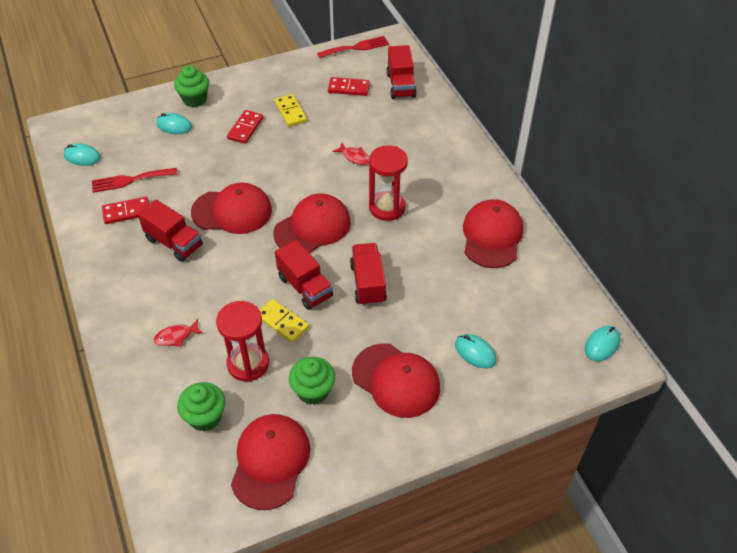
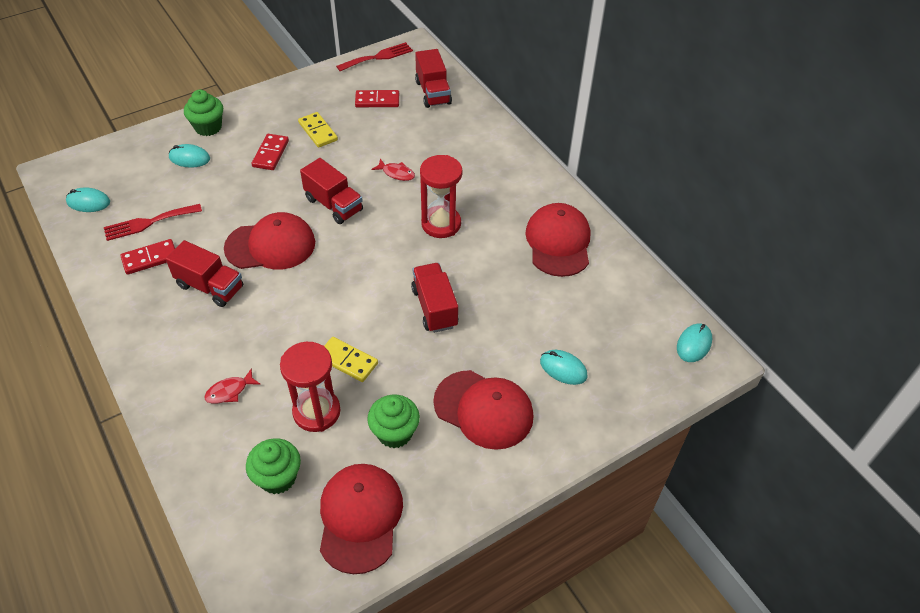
camera: 10 degrees left, 0 degrees up
(305, 287) = (366, 319): red truck -> red truck (334, 205)
(312, 227) = (363, 253): red cap -> none

